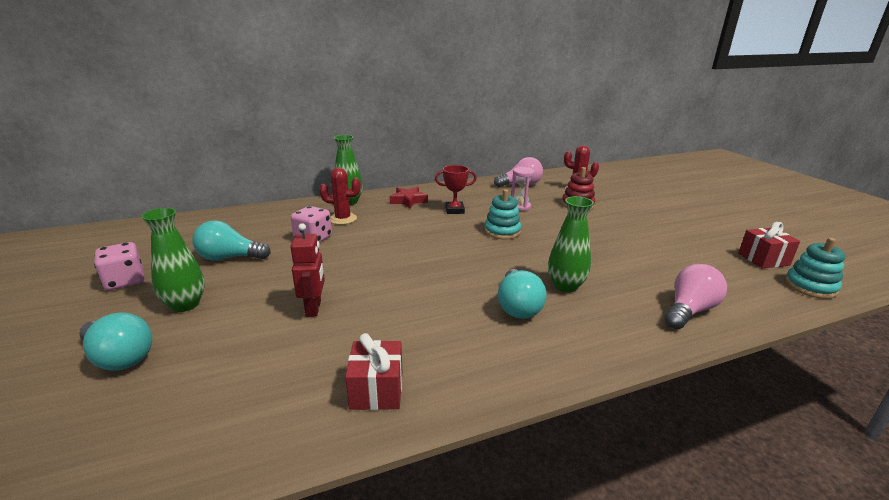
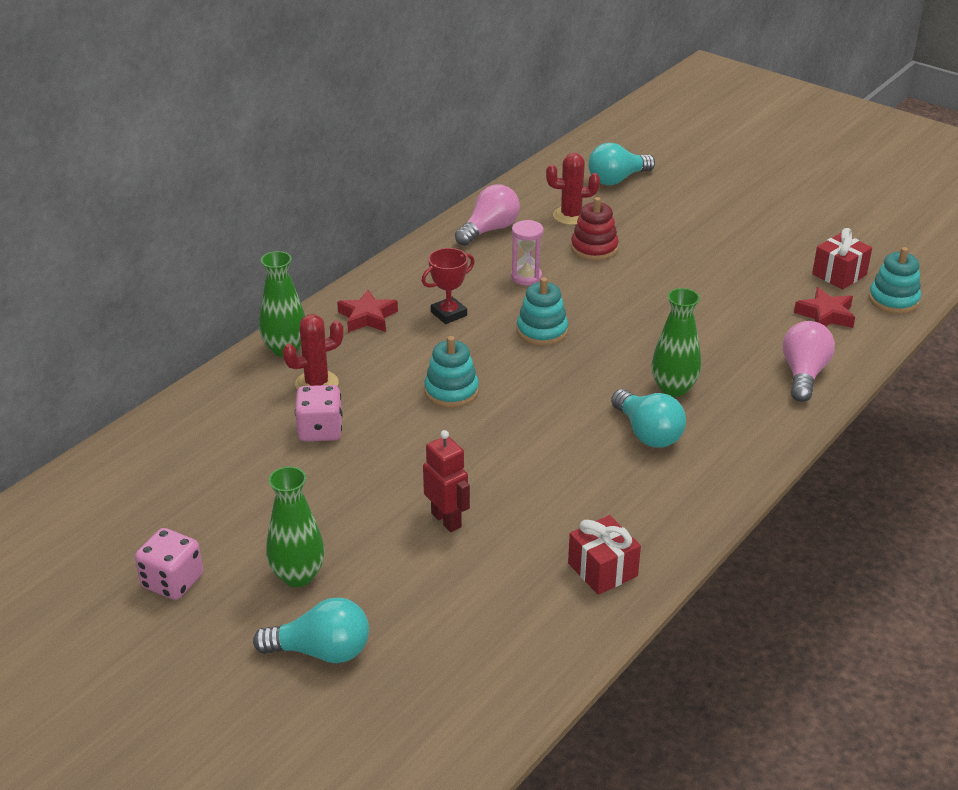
camera: 30 degrees left, 10 degrees up
(229, 258) = (253, 500): turquoise light bulb -> turquoise light bulb (617, 179)
(410, 243) = (451, 391): none -> turquoise stacking toy
(736, 279) = (826, 315): none -> red star

